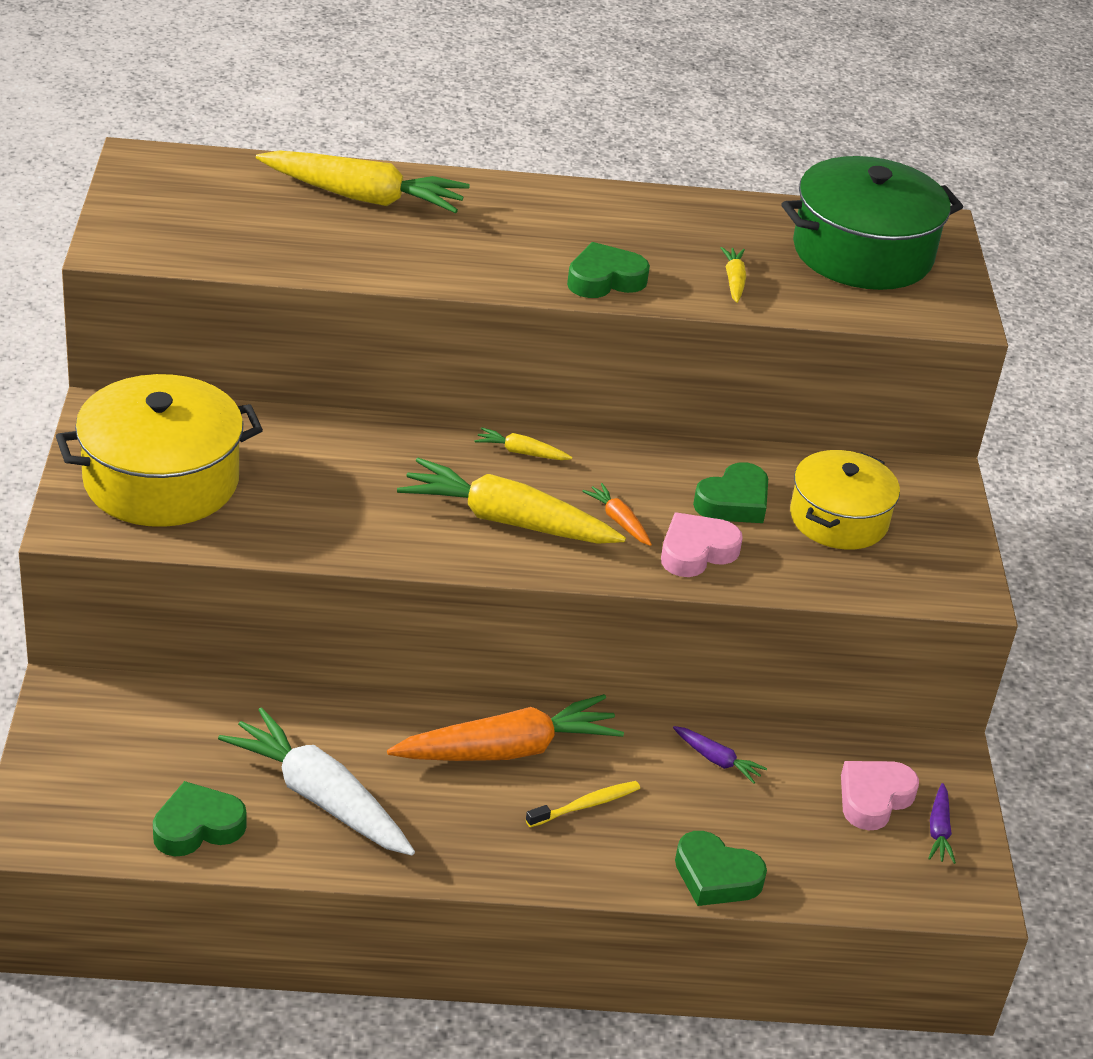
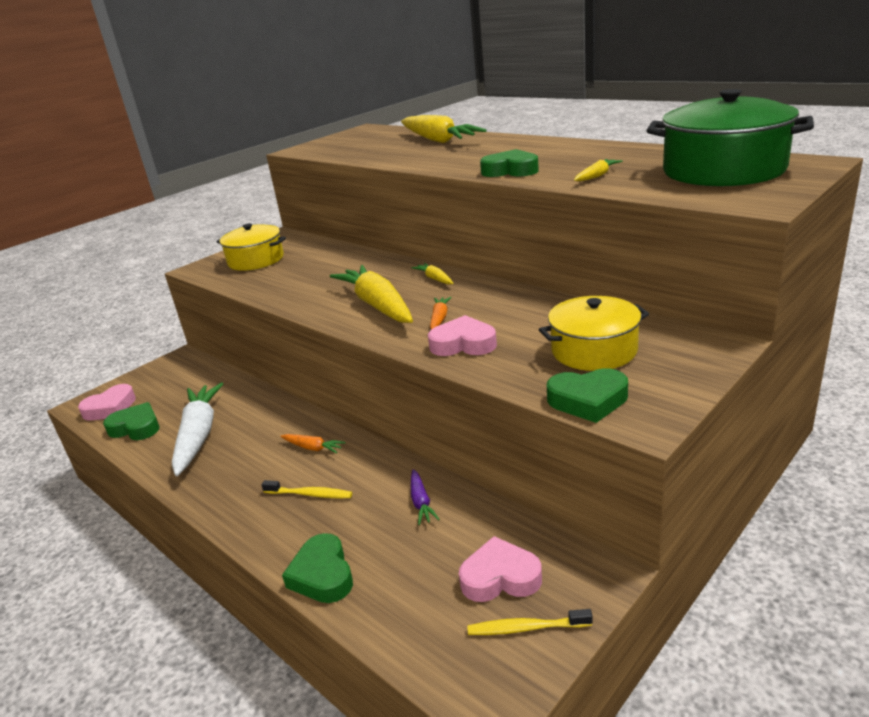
camera: 50 degrees right, 10 degrees down
(94, 817) = (110, 408): none -> pink heart
(161, 480) = (256, 260): yellow pot -> yellow pot, size x0.67
(507, 750) = (313, 448): orange carrot -> orange carrot, size x0.44
(733, 502) = (528, 325): green heart -> green heart (588, 400)
(939, 830) = (526, 628): purple carrot -> yellow toothbrush

